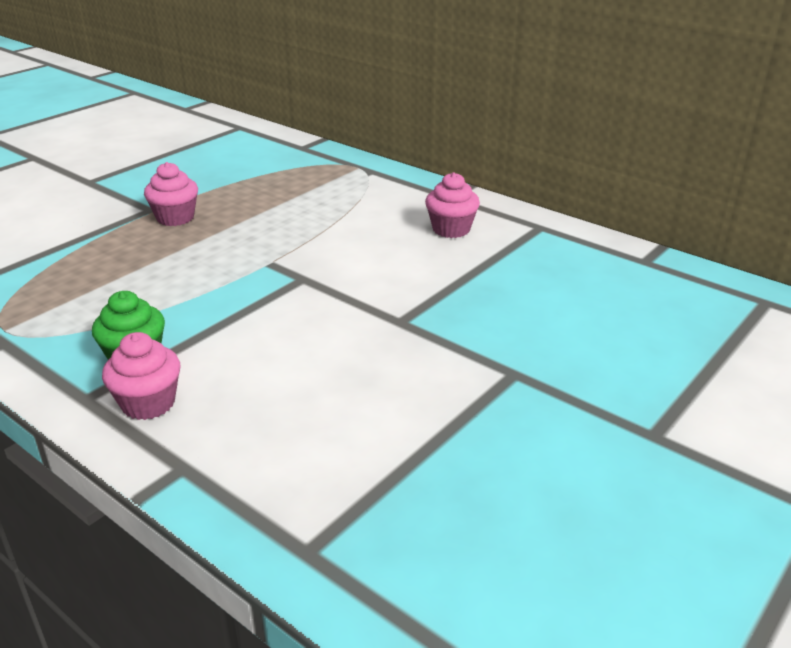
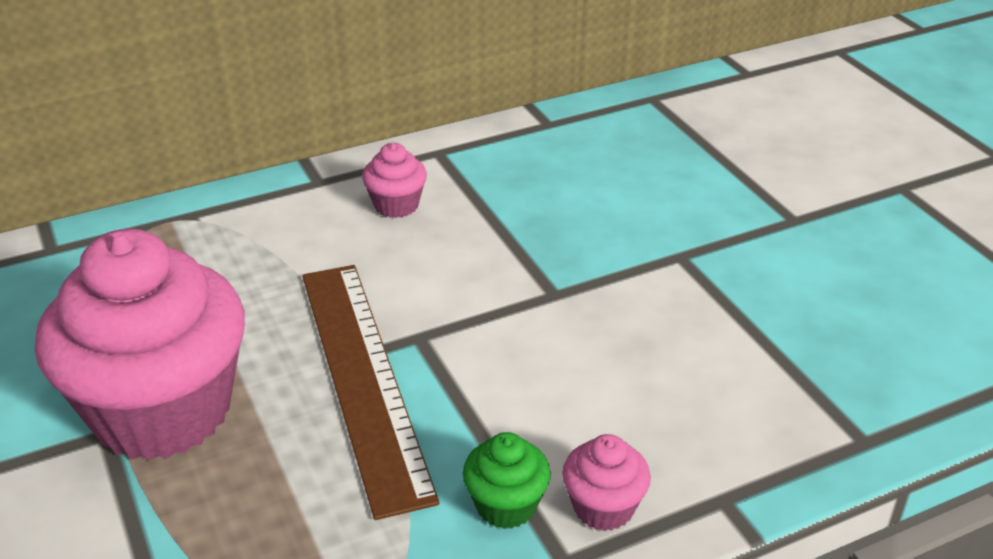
camera: 65 degrees left, 5 degrees up
(175, 218) = (162, 411): pink cupcake -> pink cupcake, size x2.44
(242, 270) = (364, 378): none -> brown ruler

